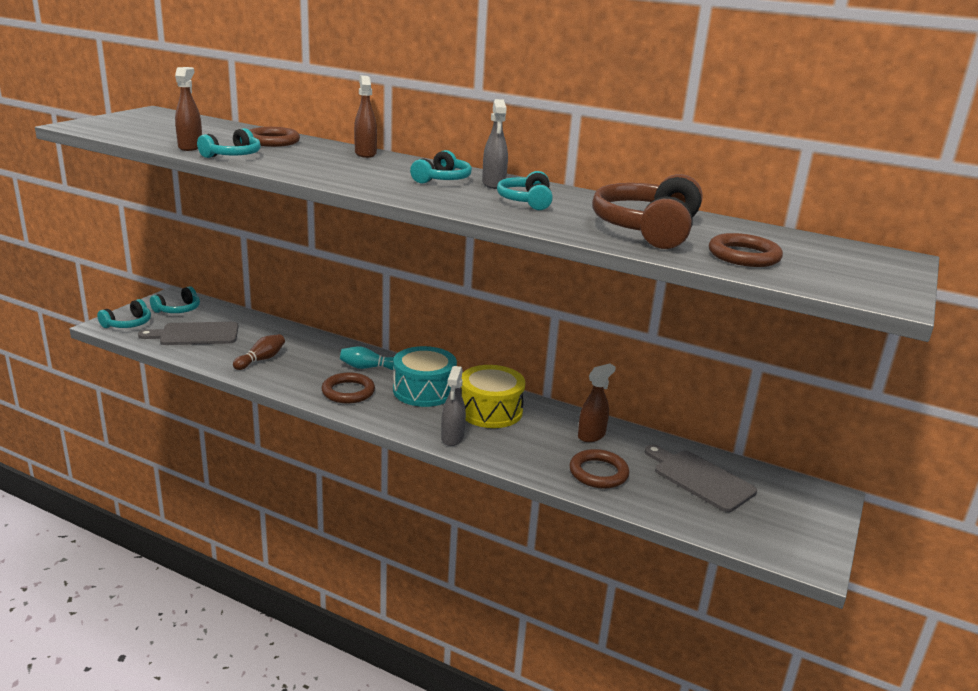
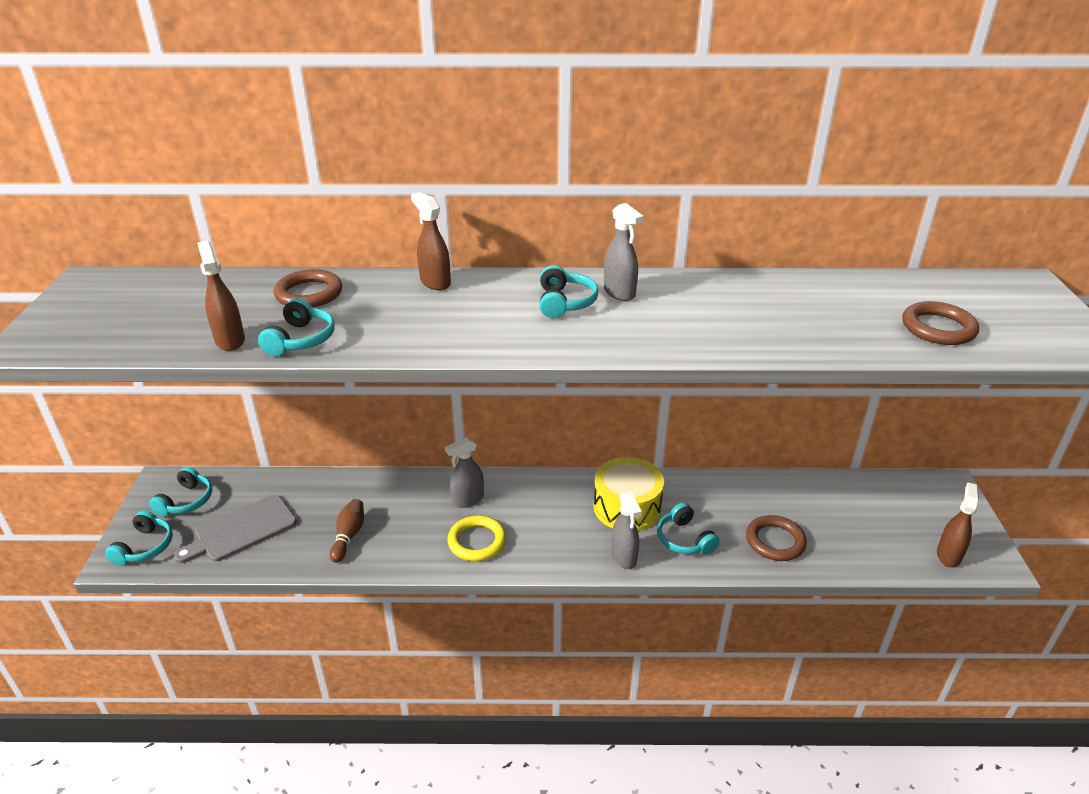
camera: 25 degrees left, 10 degrees up
(348, 392) = (477, 541): brown ring -> yellow ring
(368, 367) = (467, 500): turquoise bowling pin -> grey spray bottle
(424, 390) = (547, 508): turquoise drum -> none
(526, 201) = (681, 311): turquoise headphones -> turquoise headphones (684, 539)
(591, 435) = (733, 499): brown spray bottle -> brown spray bottle (948, 555)
(647, 229) = (827, 317): brown headphones -> none
(700, 479) = (852, 510): grey cutting board -> none

